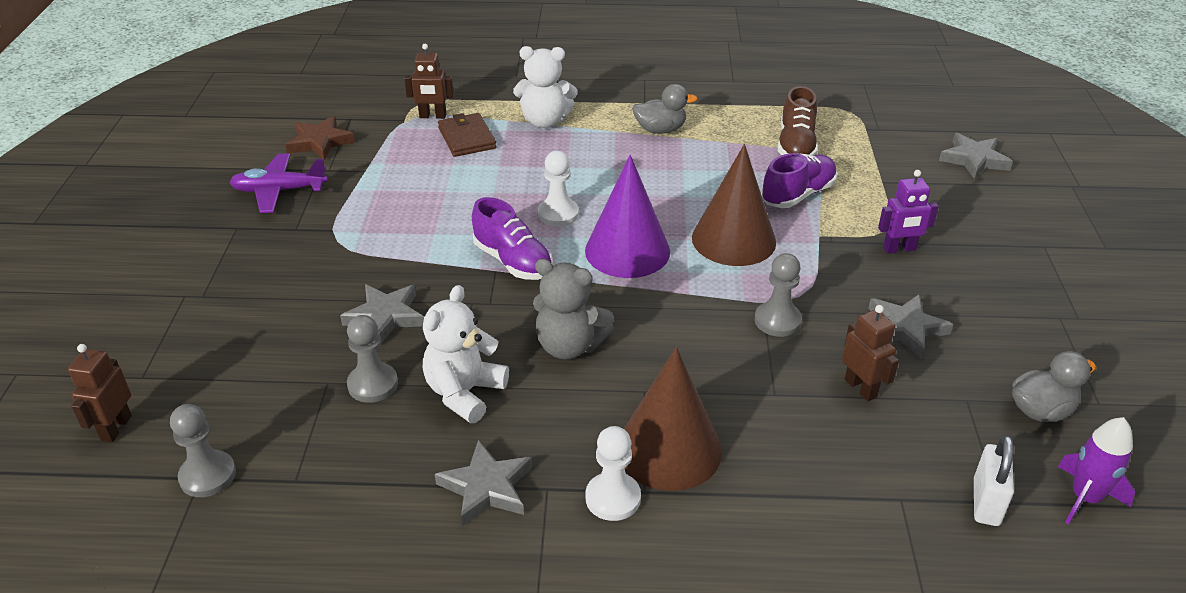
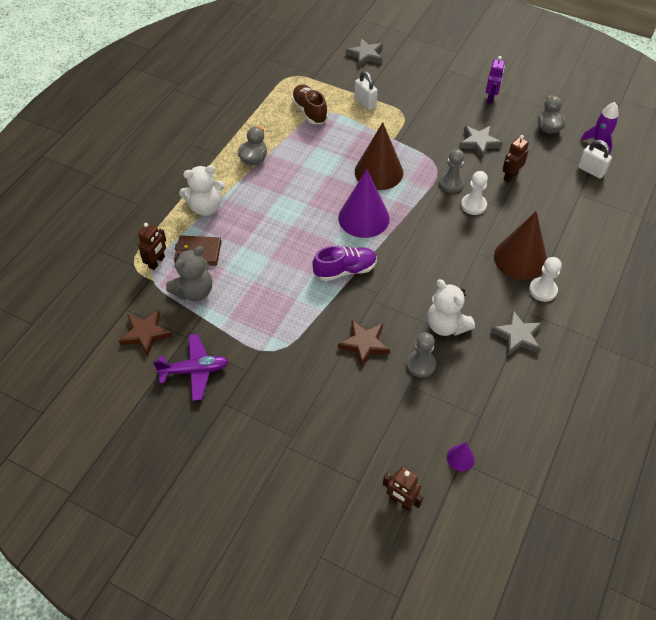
camera: 65 degrees left, 15 degrees up
(208, 475) = (460, 458): grey pawn -> purple cone
(279, 191) = (194, 370): purple plane -> purple plane turned 120 degrees counterclockwise
(385, 317) = (364, 344): grey star -> brown star
(545, 121) = (205, 207): white teddy bear -> white teddy bear turned 45 degrees clockwise
(558, 214) = (311, 235): white pawn -> white pawn (473, 205)
(569, 346) = (430, 270): grey teddy bear -> grey teddy bear (194, 291)
(796, 146) = (309, 111): brown shoe -> brown shoe turned 150 degrees counterclockwise
(798, 195) = (355, 131): purple shoe -> none
(861, 388) = (510, 176): brown robot -> brown robot turned 45 degrees counterclockwise
(869, 187) = (365, 102): none -> white padlock
(899, 249) = (421, 116): purple robot -> purple robot (491, 98)

